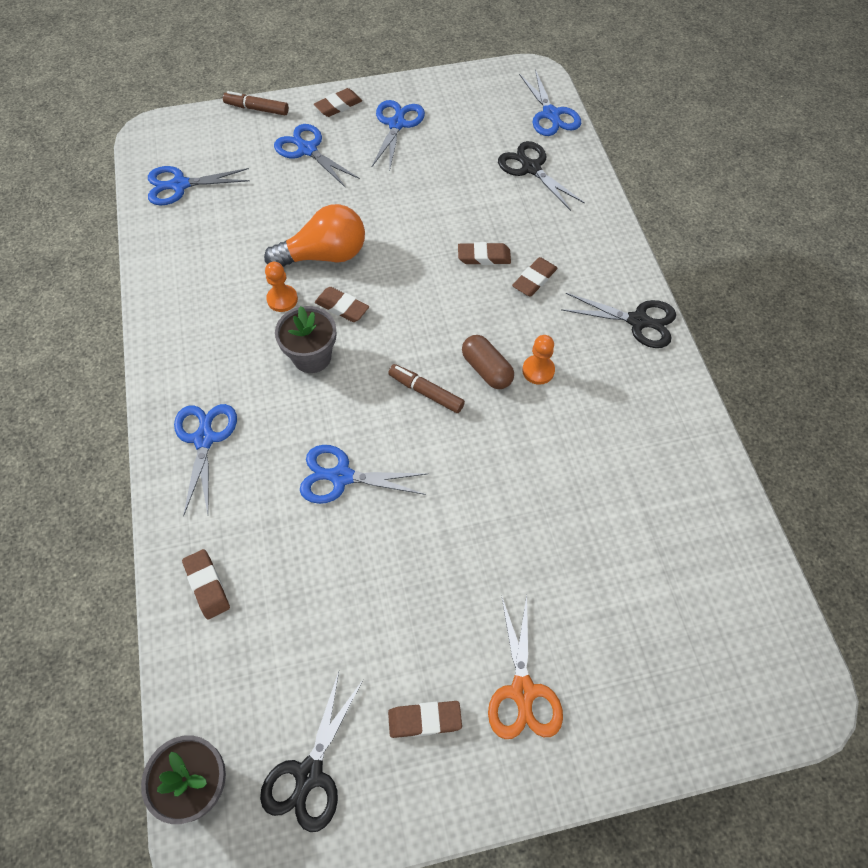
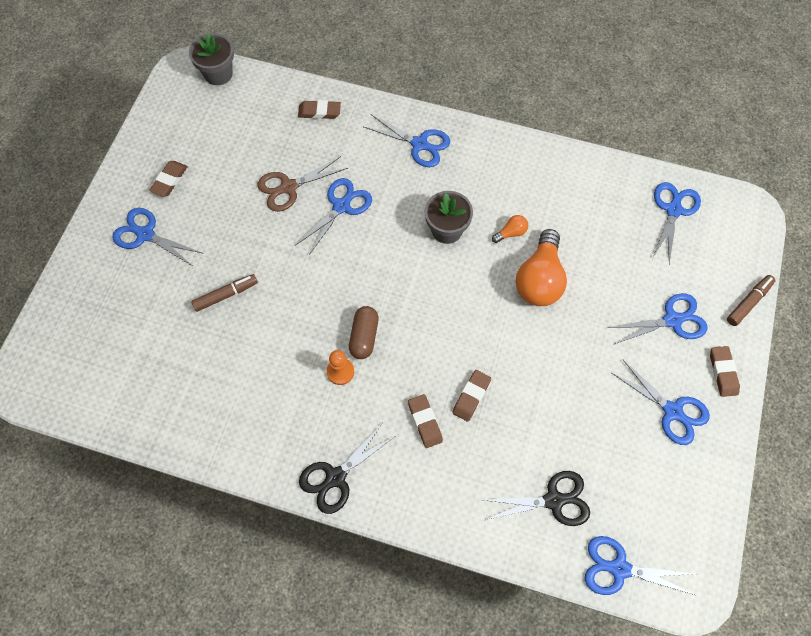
camera: 120 degrees right, 5 degrees up
(282, 299) = (511, 233): orange pawn -> orange light bulb
(309, 774) = (185, 119): black scissors -> none
(342, 307) = (480, 268): brown eraser -> none
(348, 552) = (289, 187): none -> brown scissors
(426, 392) = (371, 287): brown marker -> brown marker (226, 295)
(486, 369) = (364, 337): brown capsule -> brown capsule turned 75 degrees counterclockwise
(523, 691) = (145, 234): orange scissors -> blue scissors

